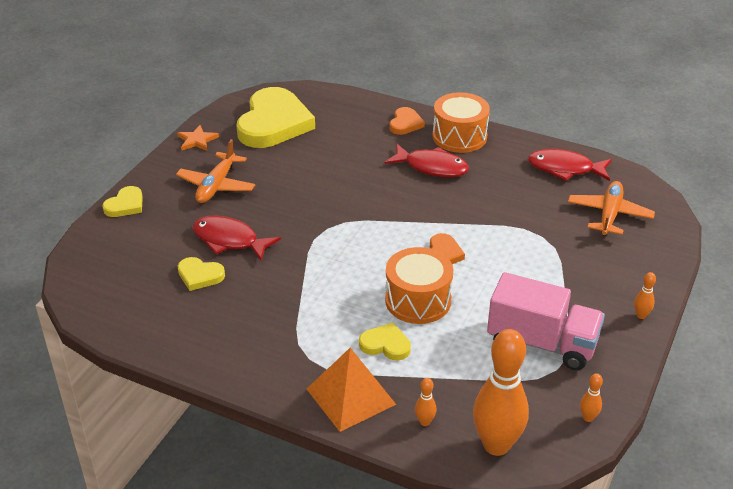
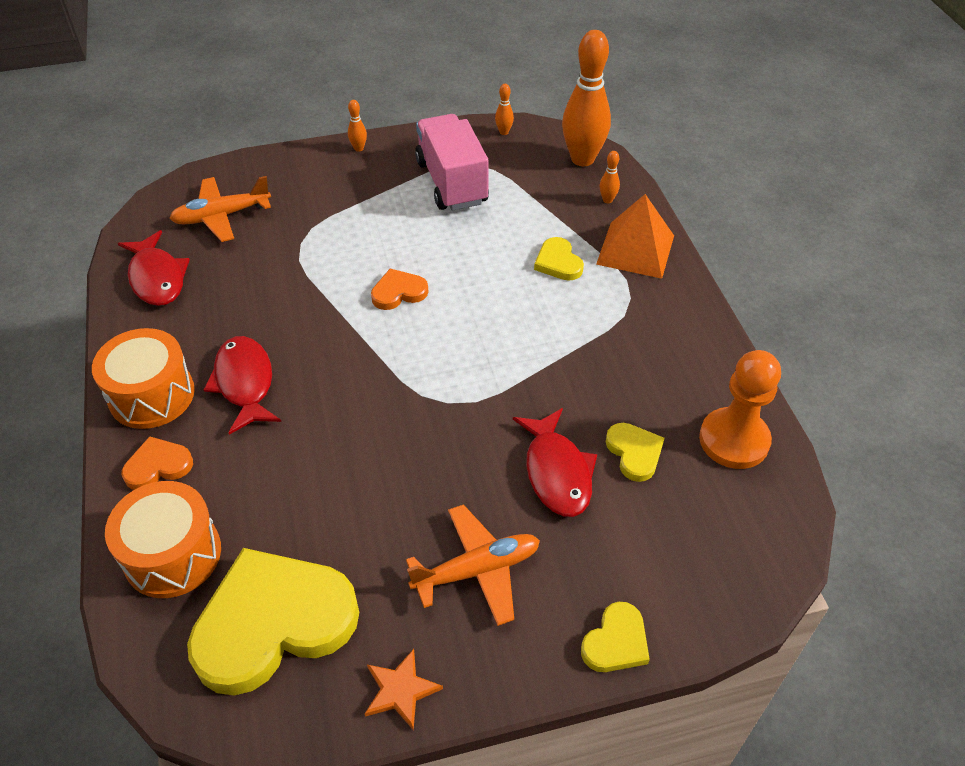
camera: 130 degrees left, 10 degrees up
(125, 205) = (616, 642): yellow heart -> yellow heart turned 135 degrees clockwise
(150, 321) = (734, 440): none -> orange pawn
(418, 300) = (482, 273): orange drum -> orange drum (172, 554)

